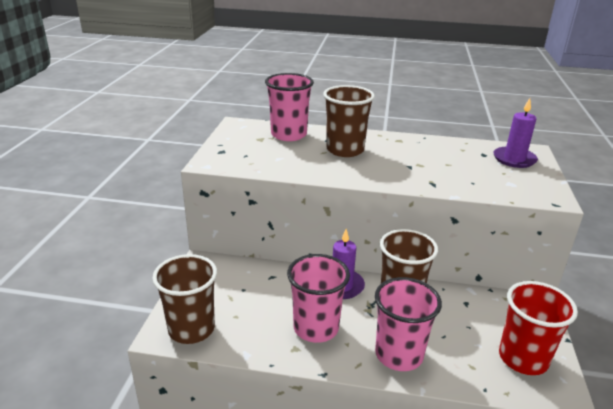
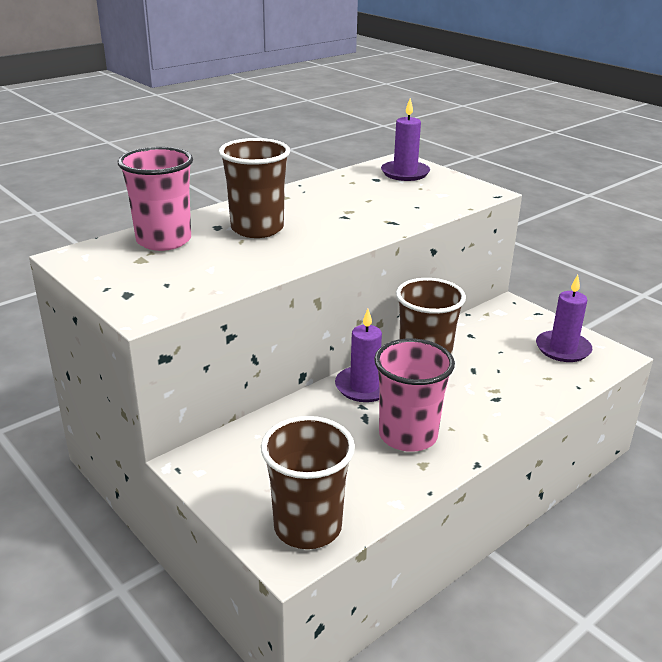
camera: 50 degrees left, 0 degrees up
(399, 354) = (496, 406): pink cup -> none
(523, 358) = (563, 349): red cup -> purple candle

